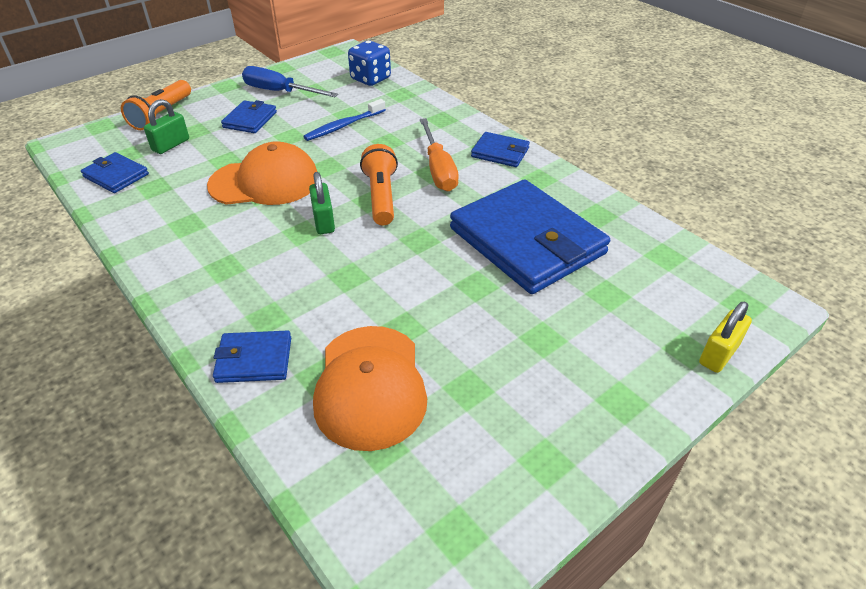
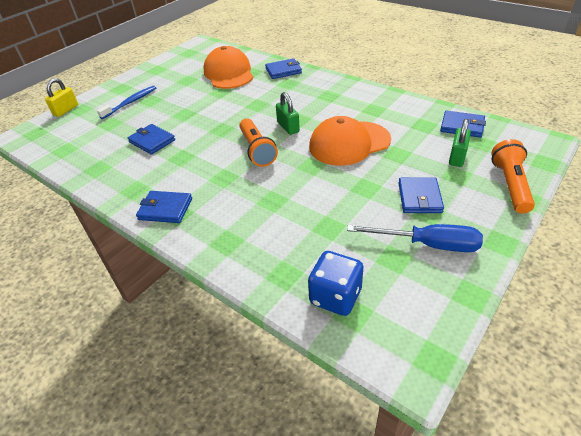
camera: 170 degrees right, 0 degrees up
(344, 126) = (323, 209): blue toothbrush -> blue toothbrush (130, 102)
(438, 169) = (219, 180): orange screwdriver -> none
(527, 241) = (152, 141): blue wallet -> blue wallet, size x0.46

